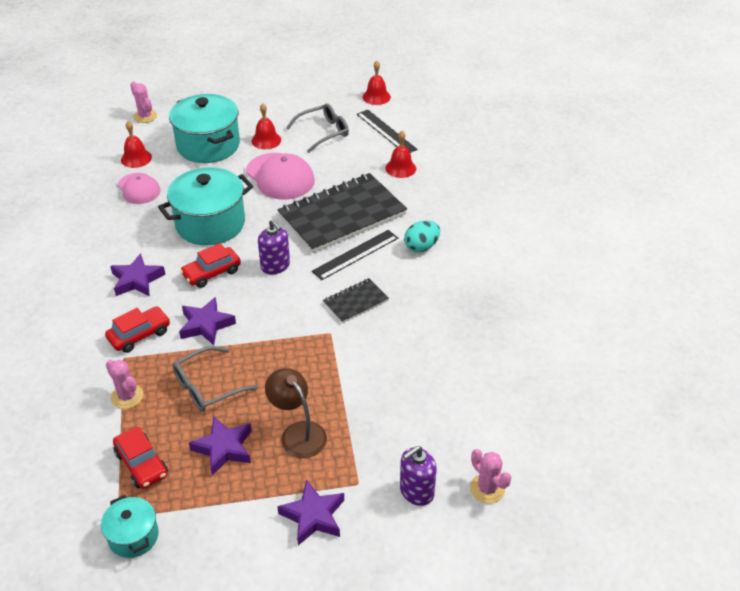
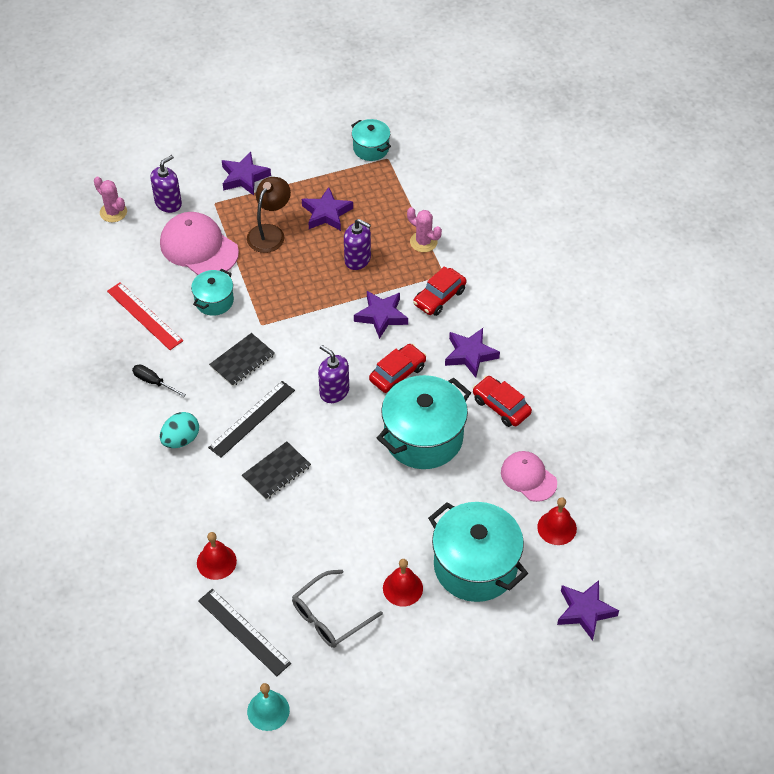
camera: 170 degrees right, 10 degrees up
(142, 464) = (387, 194): red car -> red car (501, 406)
(145, 116) = (585, 611): pink cactus -> purple star
(208, 386) = (357, 259): grey glasses -> purple soap dispenser
(280, 176) = (365, 523): pink cap -> pink cap (199, 247)
(298, 433) = (270, 233): brown lamp -> brown lamp turned 105 degrees counterclockwise
(342, 215) = (276, 472): black notebook -> black notebook, size x0.46
(375, 363) = (214, 301): none -> turquoise pot
(376, 97) = (268, 710): red bell -> turquoise bell
(444, 294) = (153, 382): none -> black screwdriver
(451, 357) = (144, 316): none -> red ruler

